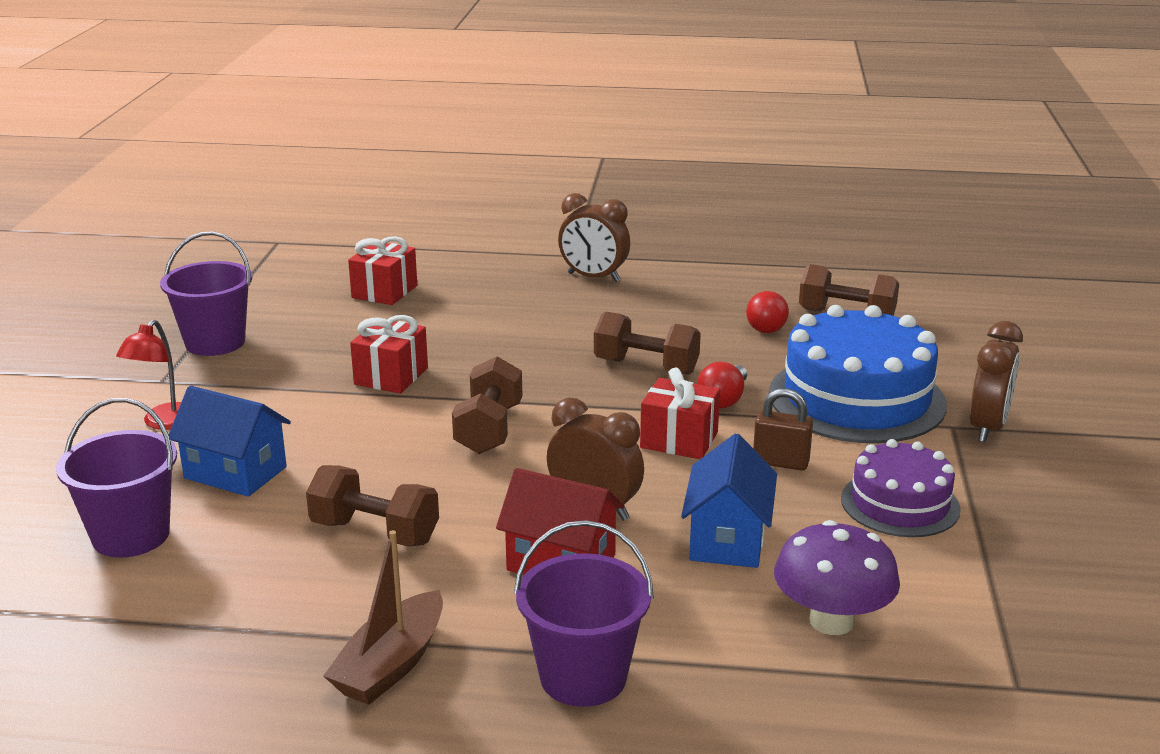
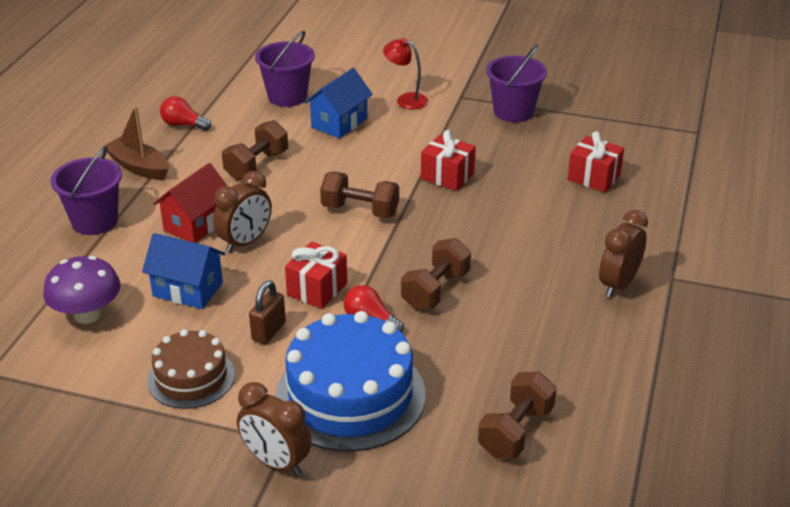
camera: 100 degrees right, 10 degrees up
(766, 326) = (500, 372): red light bulb -> red light bulb (183, 125)
(900, 504) = (191, 377): purple cake -> brown cake

